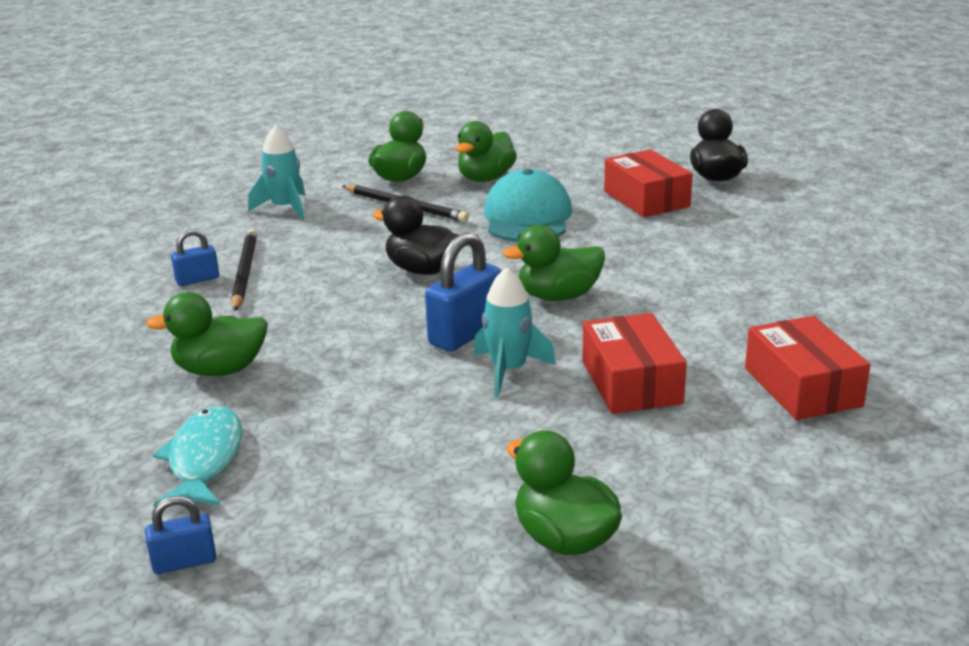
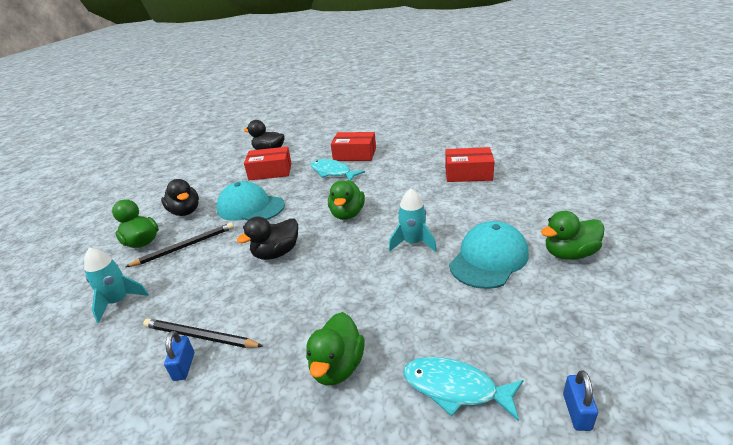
camera: 65 degrees left, 5 degrees up
(466, 334) = (364, 250): blue padlock -> none
(485, 178) = (185, 212): green duck -> black duck
(501, 451) = (489, 259): none -> turquoise cap
(631, 382) = (443, 210): red box -> red box (354, 154)
(687, 250) = (333, 172): none -> turquoise fish

